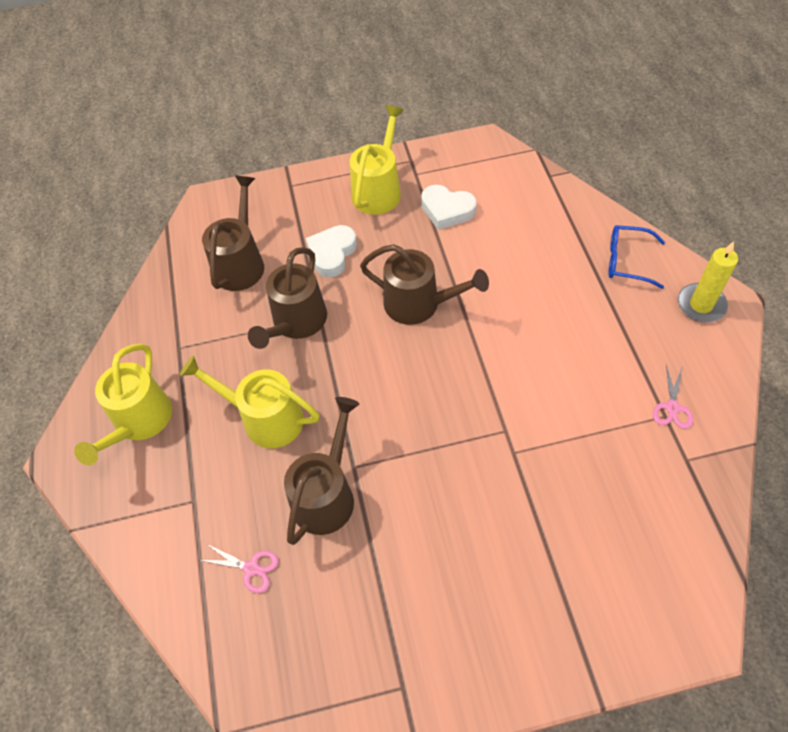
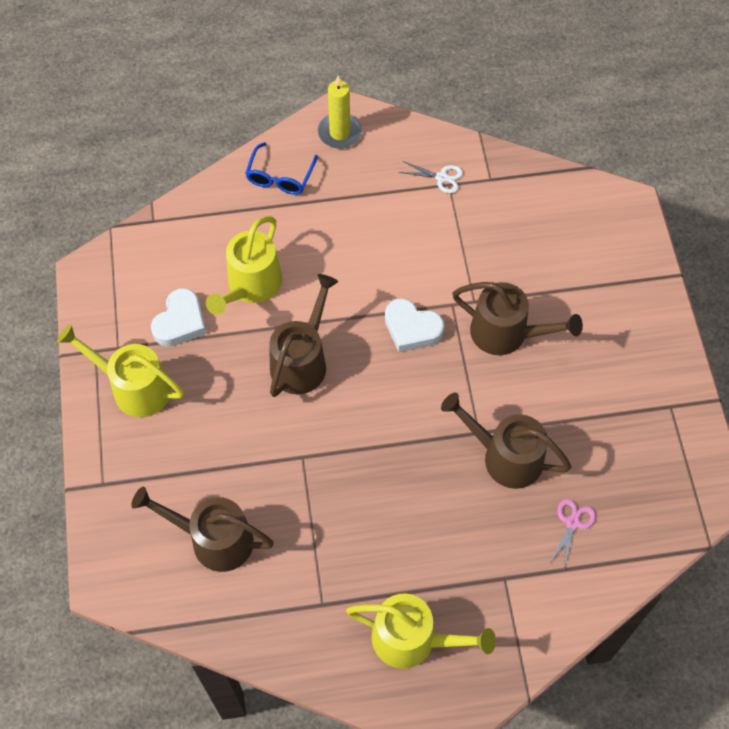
camera: 90 degrees left, 5 degrees up
(265, 418) = (420, 512): yellow watering can -> yellow watering can (251, 286)
(296, 323) = (307, 480): brown watering can -> brown watering can (506, 333)
(332, 254) = (219, 441): white heart -> white heart (412, 328)
(672, 407) = (441, 177): pink scissors -> white scissors

